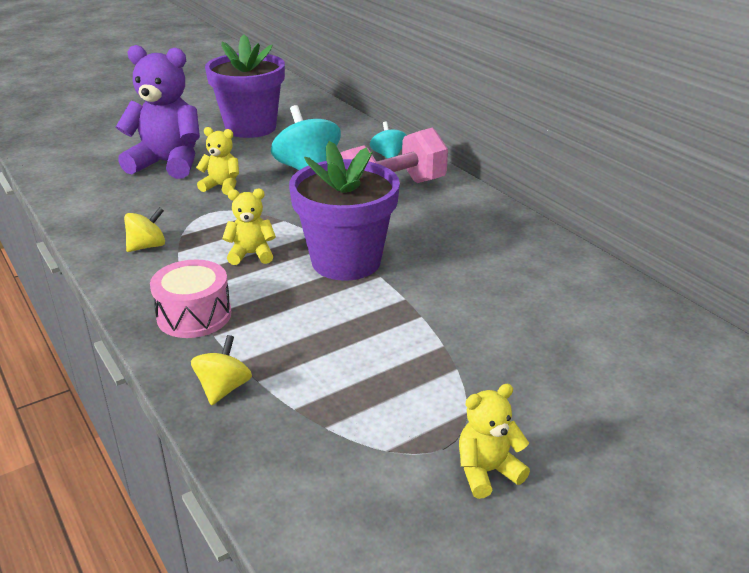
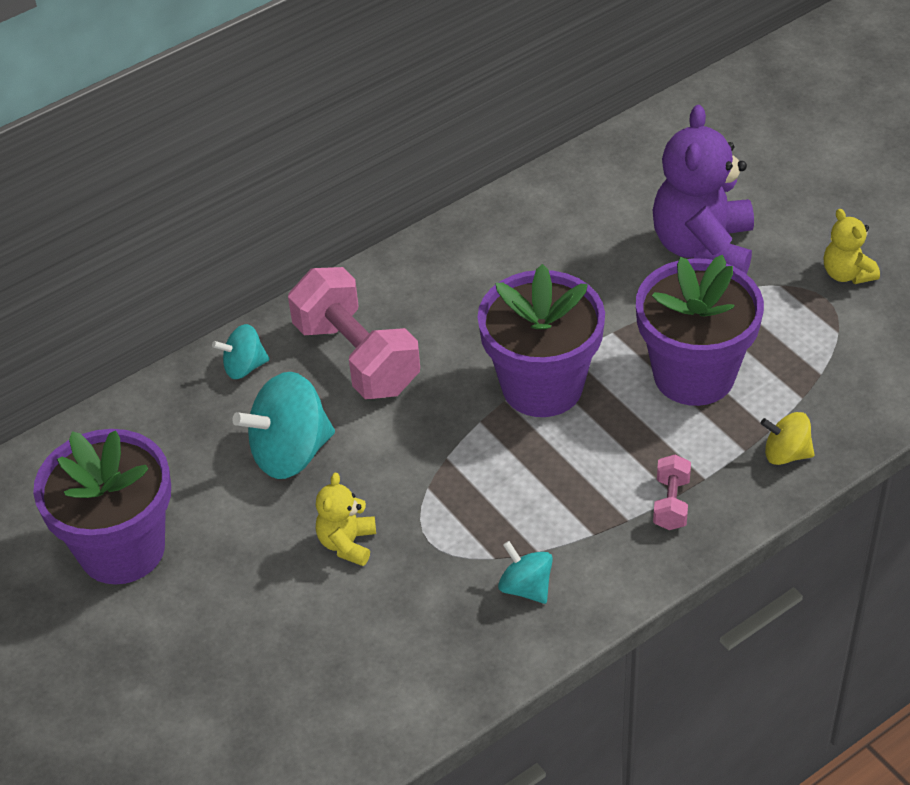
camera: 90 degrees left, 15 degrees up
(147, 246) = (526, 587): yellow spinning top -> turquoise spinning top
(168, 164) = (266, 630): purple teddy bear -> purple teddy bear (703, 248)
(194, 315) = (671, 503): pink drum -> pink dumbbell
(251, 254) = (535, 476): yellow teddy bear -> none
(342, 340) = (694, 375): none -> purple flower pot

